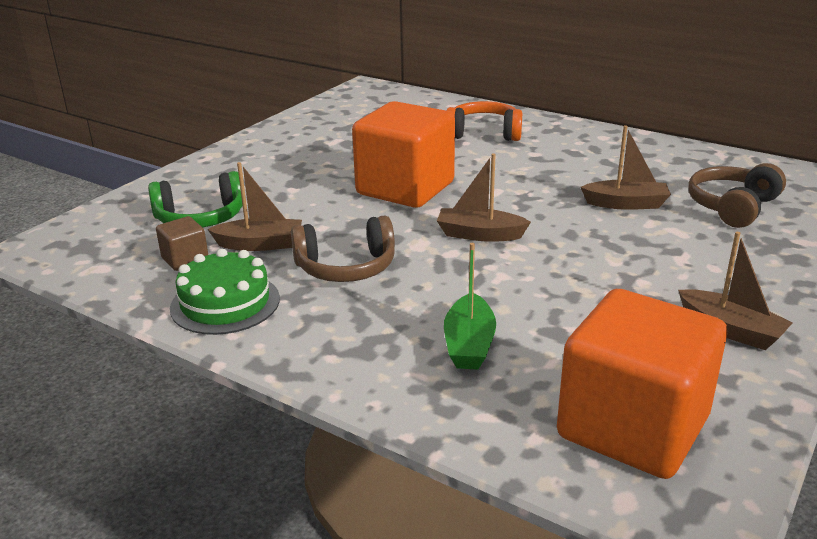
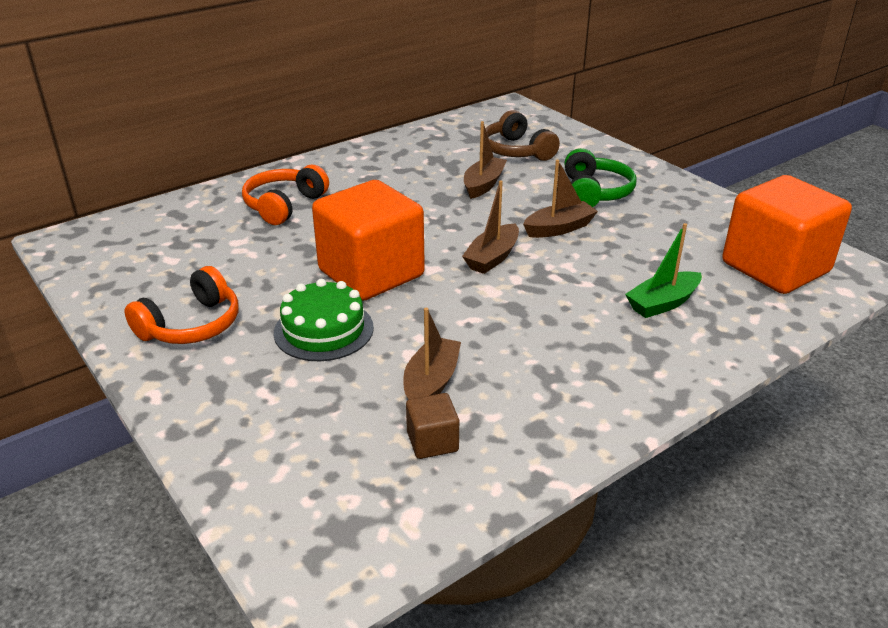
camera: 70 degrees left, 5 degrees up
(200, 218) = (335, 418): green headphones -> green headphones (594, 192)
(225, 303) = (543, 423): green cake -> green cake (324, 330)
(289, 147) = (192, 325): none -> orange headphones
(346, 267) = (511, 337): brown headphones -> none
(469, 344) = (662, 303): green boat -> green boat turned 120 degrees clockwise
(730, 330) = (678, 204): brown boat -> brown boat (559, 228)

